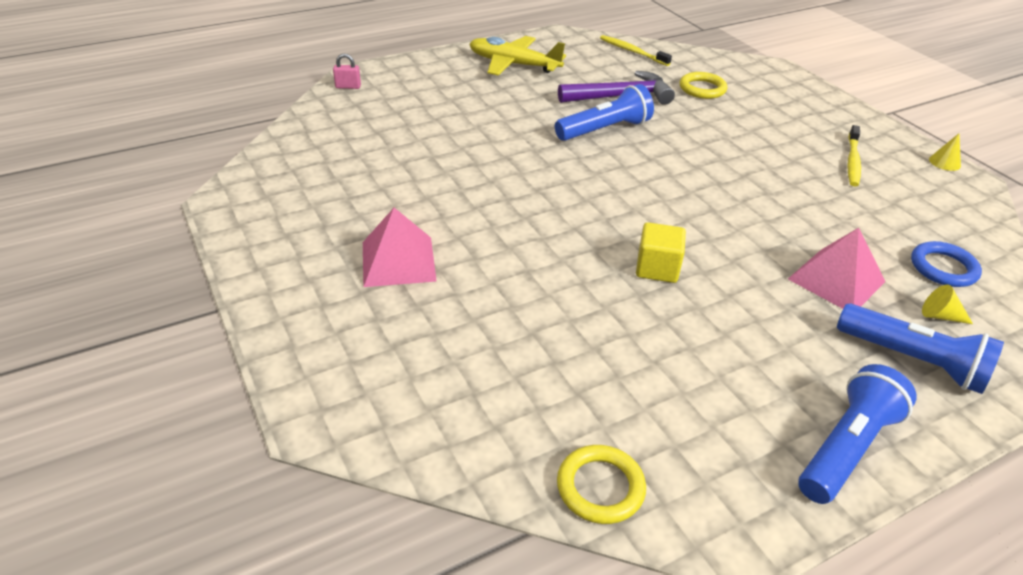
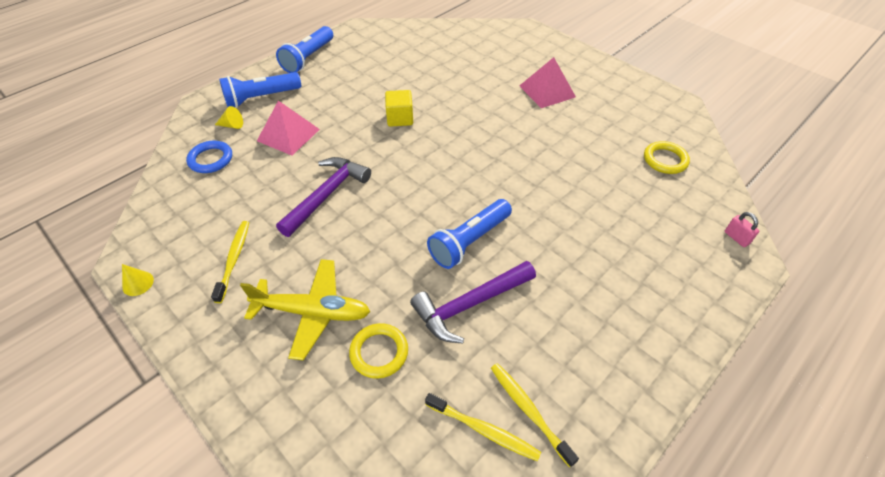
camera: 165 degrees right, 10 degrees up
(348, 87) = (736, 238): pink padlock -> pink padlock turned 75 degrees clockwise
(513, 64) = (614, 336): yellow plane -> yellow plane (313, 312)
(598, 52) = (529, 411): none -> yellow toothbrush
(600, 487) = (408, 30): yellow ring -> yellow ring (665, 160)
(762, 195) = (326, 195): none -> purple hammer
(913, 361) = (261, 98): blue flashlight -> blue flashlight turned 45 degrees counterclockwise

